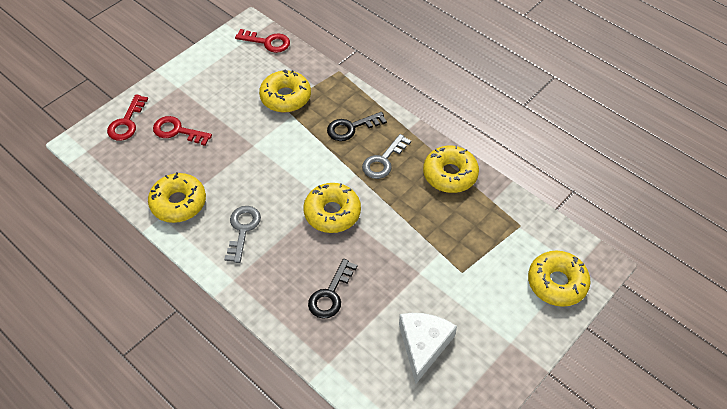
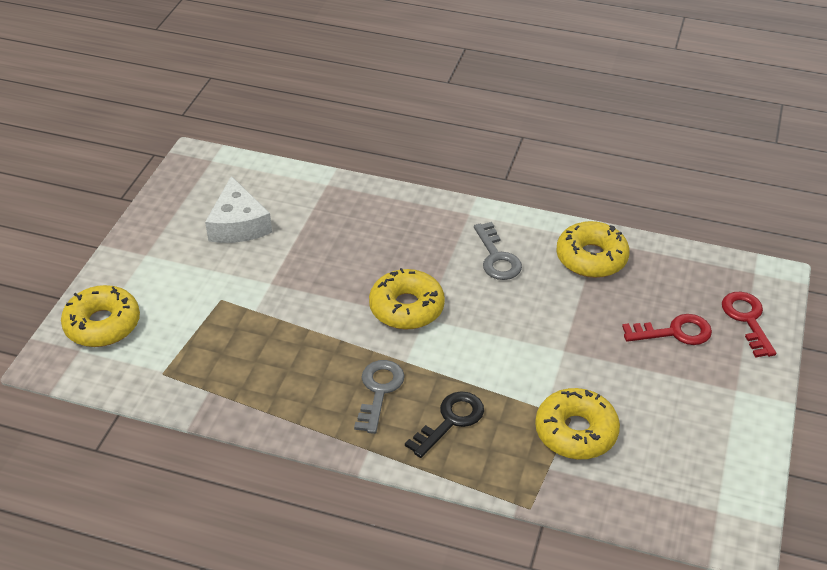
camera: 155 degrees right, 10 degrees down
(267, 42) = (681, 516): red key -> none
(330, 294) = (358, 233): black key -> none
(450, 174) = (279, 405): yellow donut -> none

